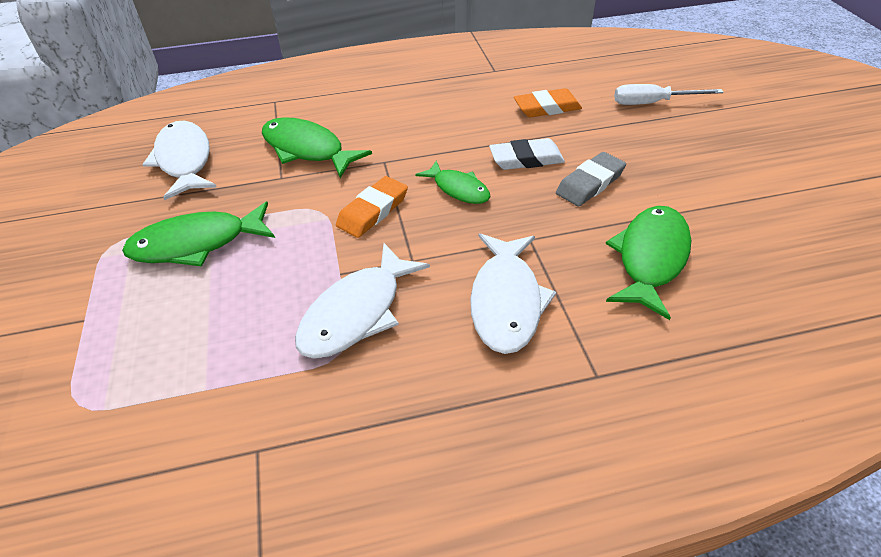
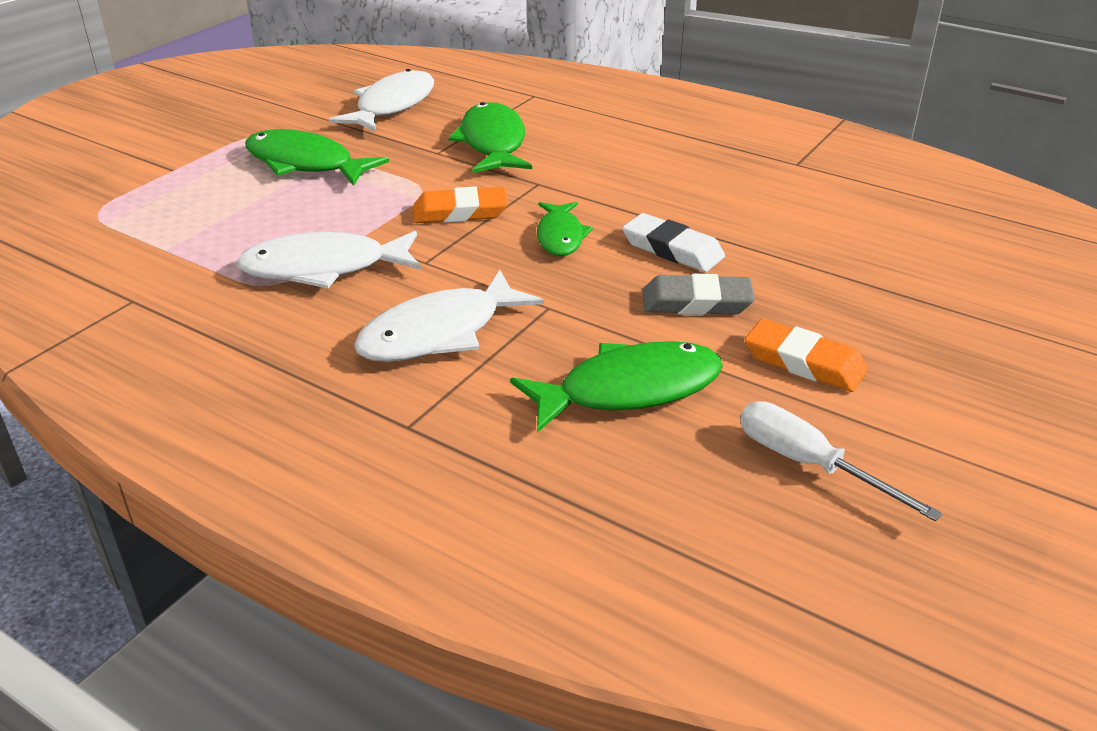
camera: 45 degrees right, 10 degrees down
(547, 107) = (787, 221): orange eraser -> orange eraser (804, 362)
(652, 103) = (931, 279): white screwdriver -> white screwdriver (809, 464)

